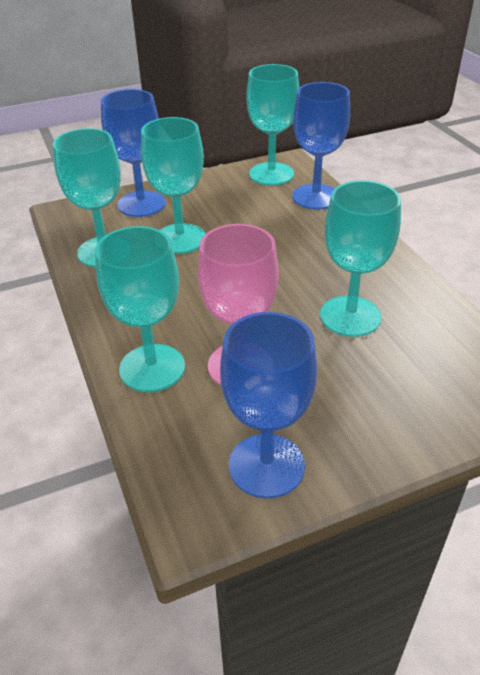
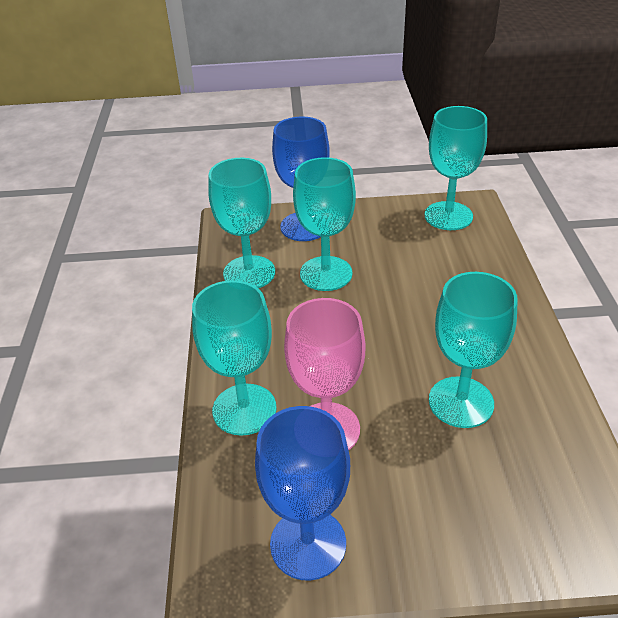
camera: 20 degrees right, 0 degrees up
(316, 197) = (484, 252): blue goblet -> none

